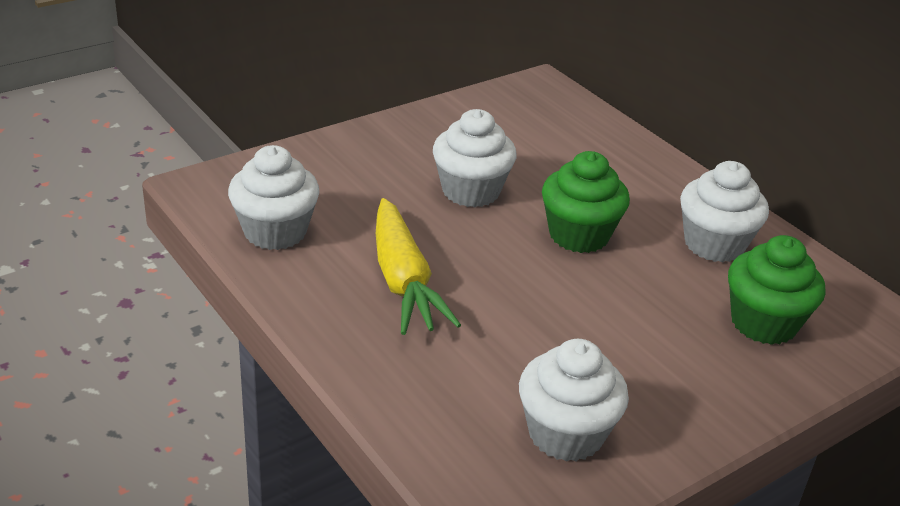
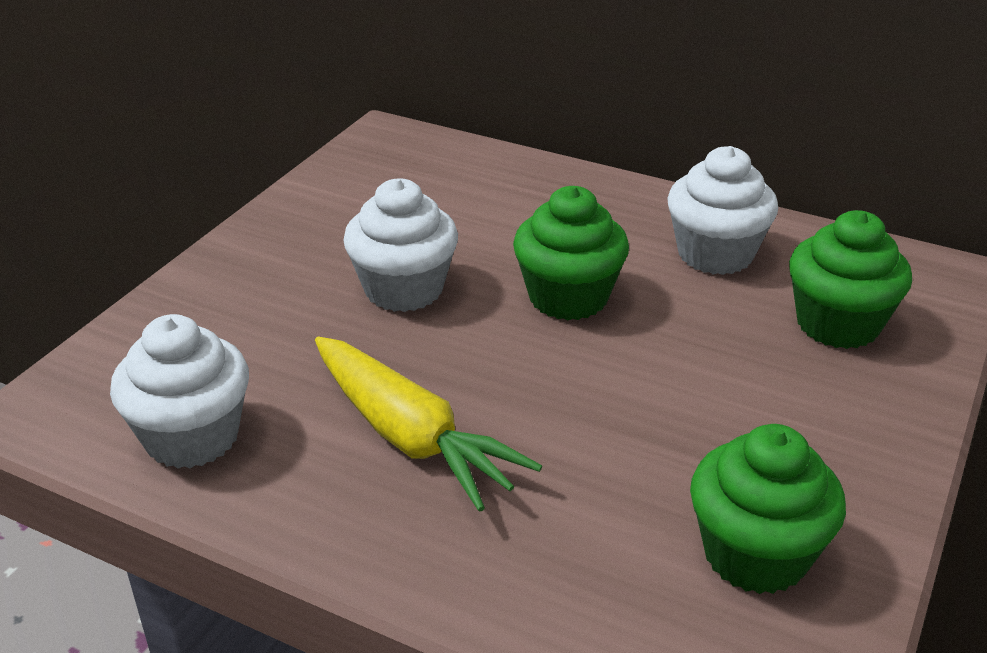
camera: 25 degrees left, 0 degrees up
(565, 434) = (755, 554): white cupcake -> green cupcake

